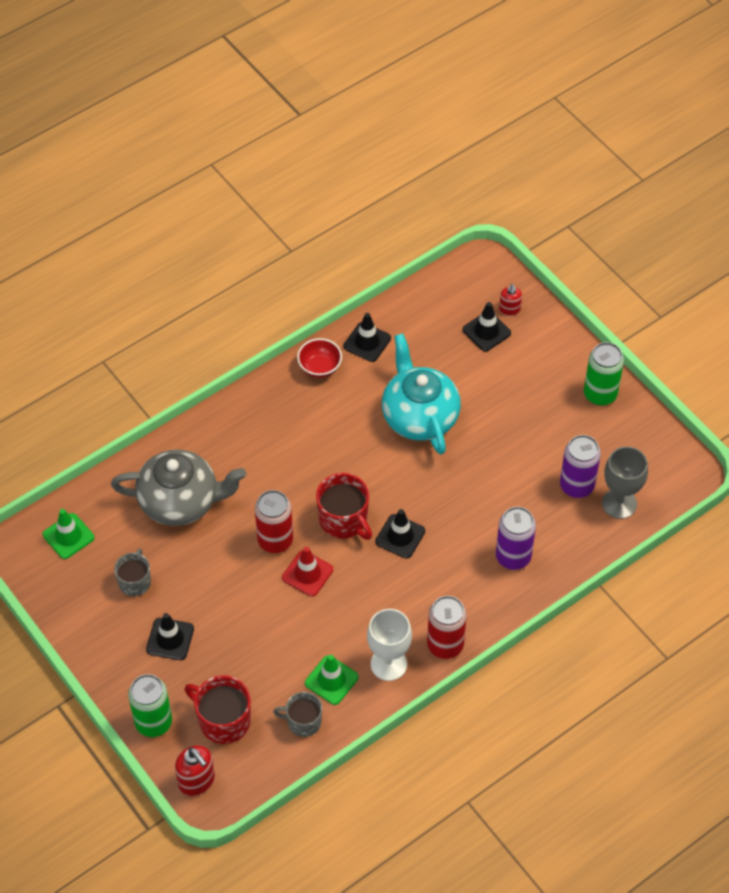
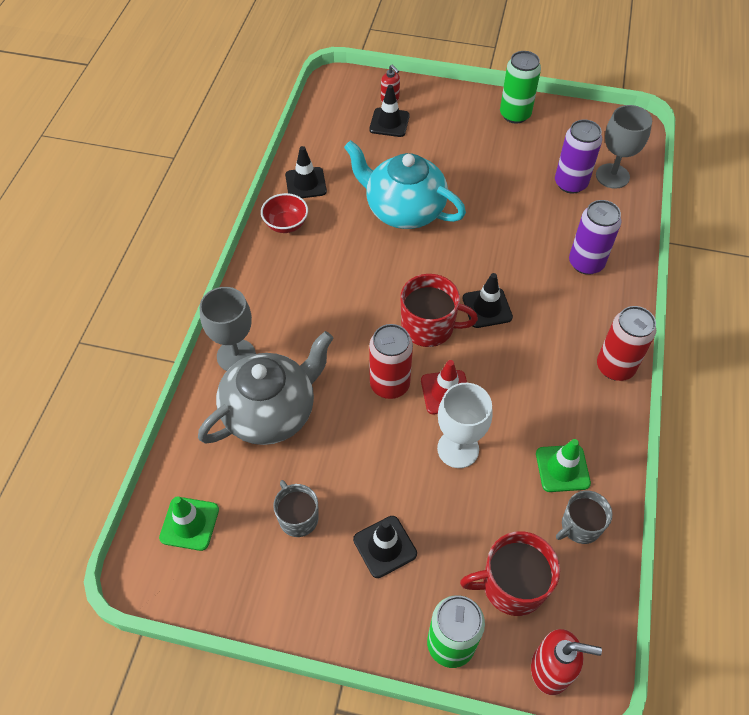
camera: 40 degrees left, 0 degrees up
(193, 445) = (236, 356): none -> grey goblet
(388, 664) = (591, 417): white goblet -> white goblet (458, 449)

